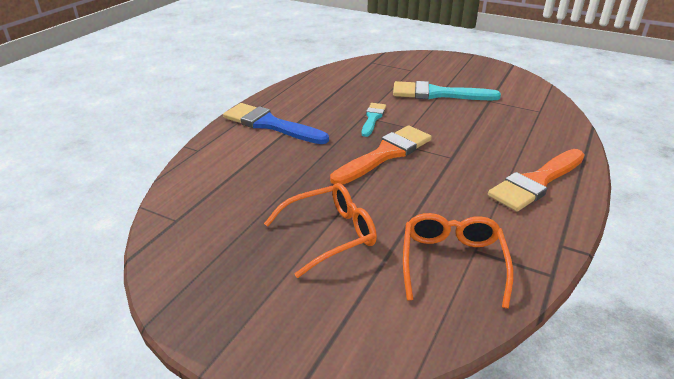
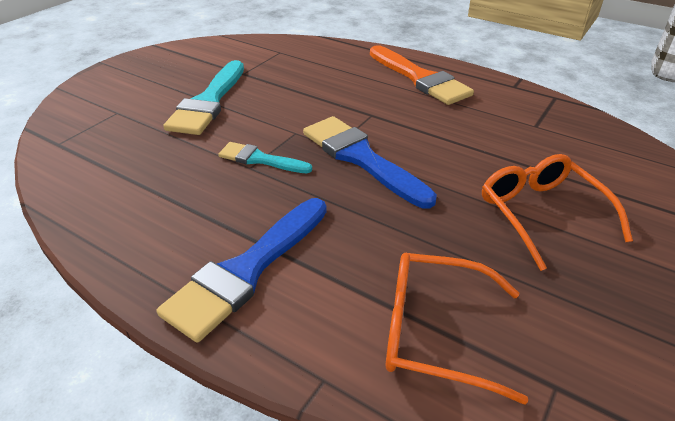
camera: 85 degrees left, 5 degrees up
(385, 154) = (361, 158): orange brush -> blue brush
(452, 263) = (560, 140): orange glasses -> orange glasses (436, 332)

